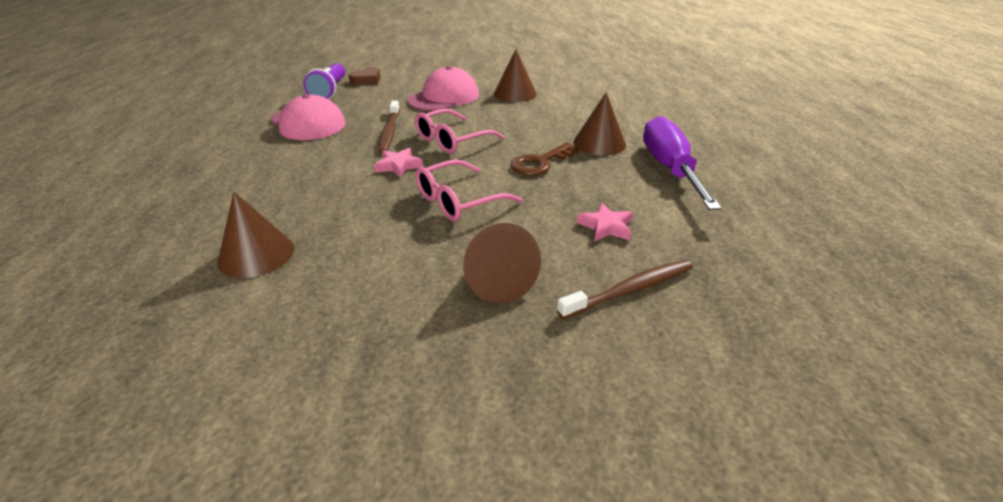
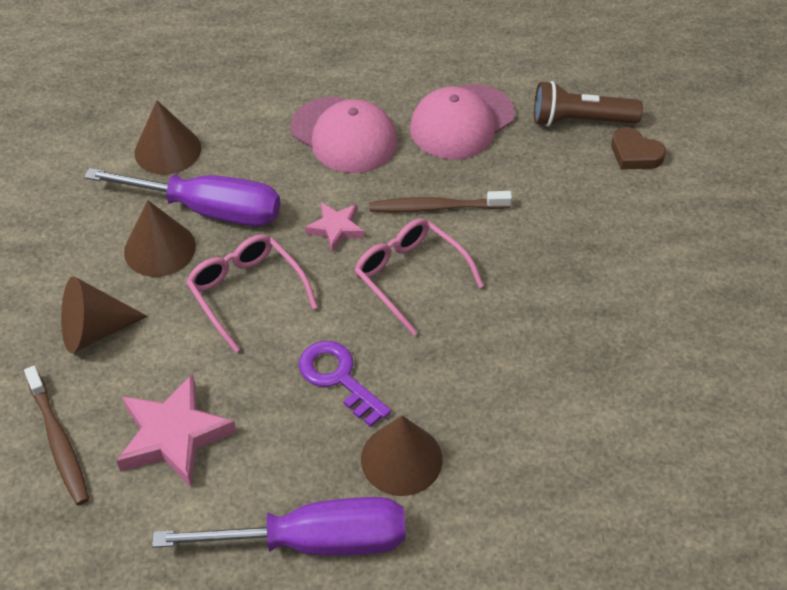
camera: 90 degrees right, 15 degrees up
(329, 91) = (579, 121): purple flashlight -> brown flashlight
(355, 224) = (208, 210): none -> purple screwdriver
(444, 97) = (571, 257): pink cap -> pink cap (344, 135)
(515, 93) = (601, 353): brown cone -> brown cone (159, 249)
(540, 163) = (338, 378): brown key -> purple key
(606, 227) = (173, 436): pink star -> pink star, size x1.76

